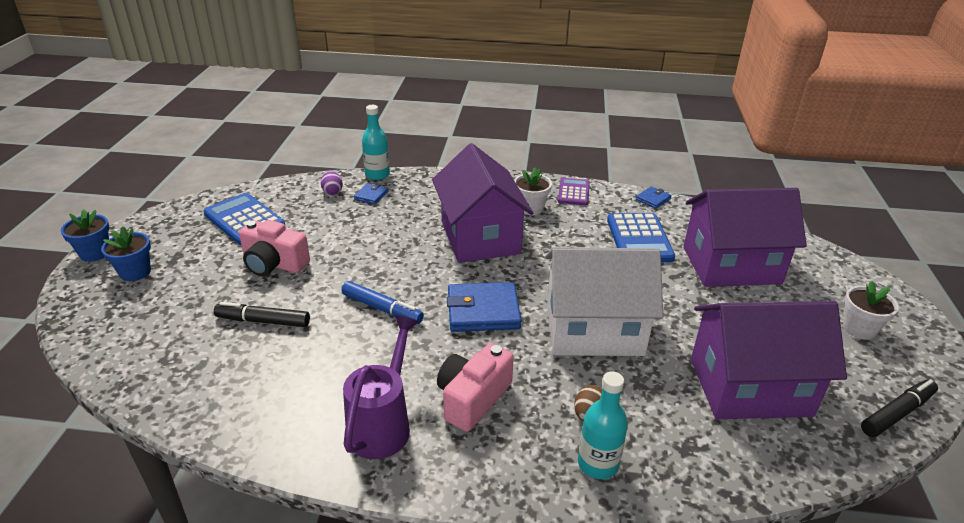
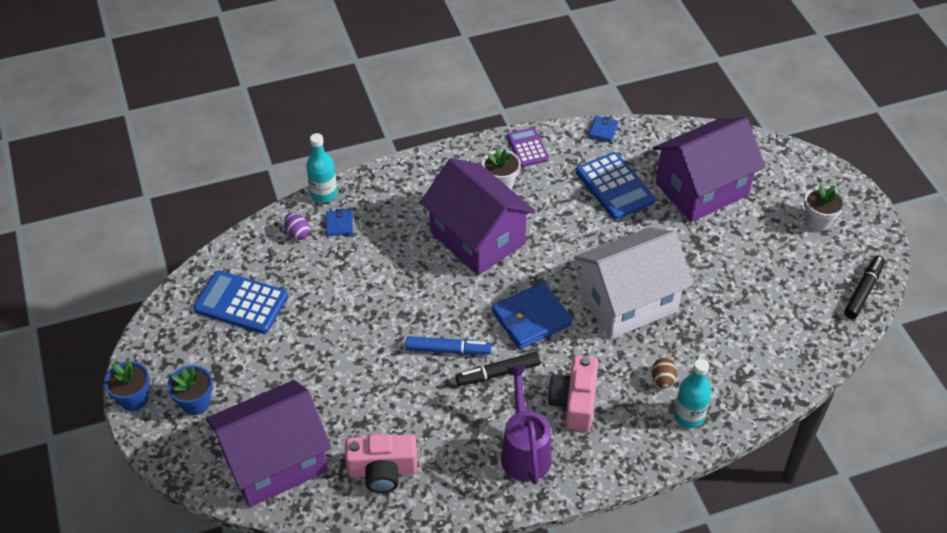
camera: 25 degrees left, 15 degrees up
(264, 321) = (359, 403): black marker -> black marker (498, 373)
(274, 264) = (316, 342): pink camera -> pink camera (382, 470)
(749, 386) = (761, 308): purple house -> purple house (274, 461)

